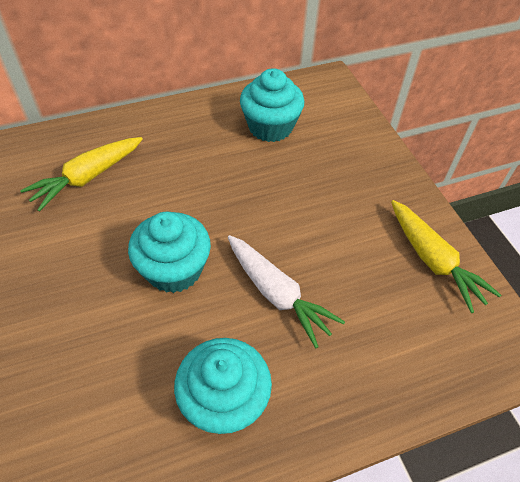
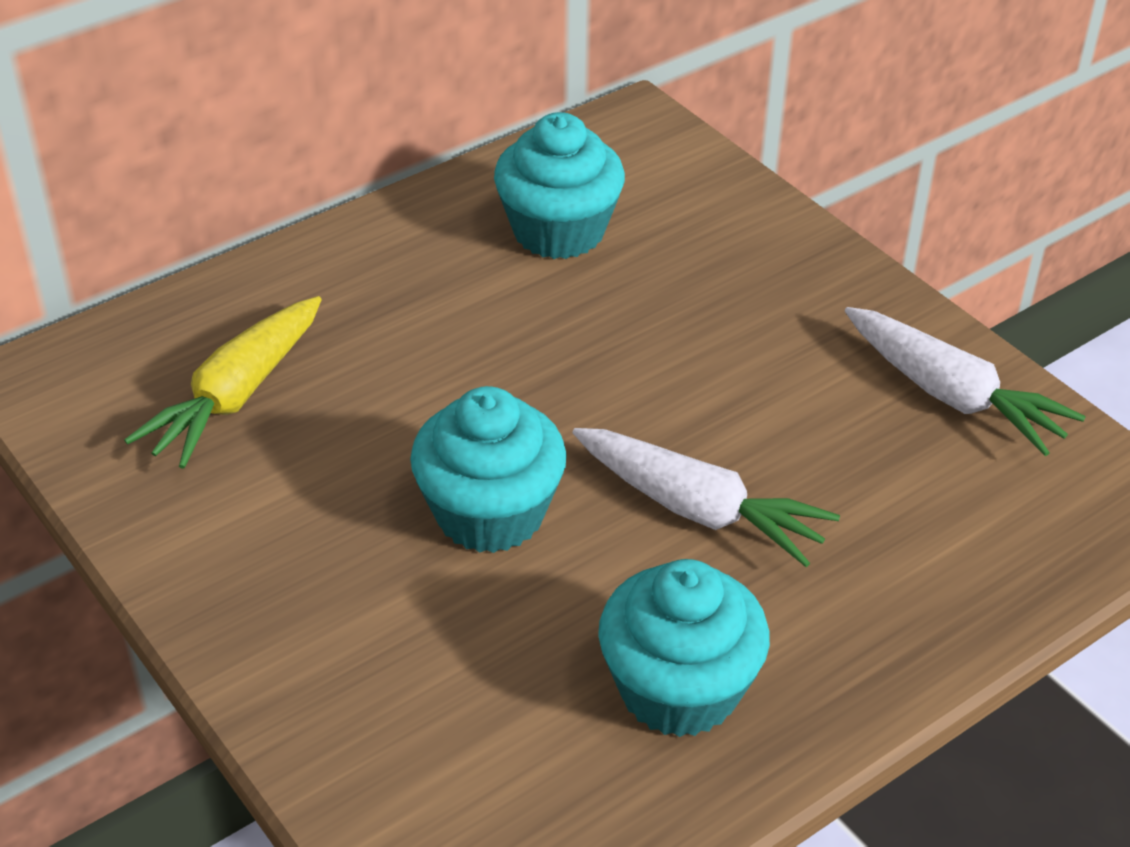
camera: 15 degrees left, 10 degrees down
(433, 260) = (951, 395): yellow carrot -> white carrot

